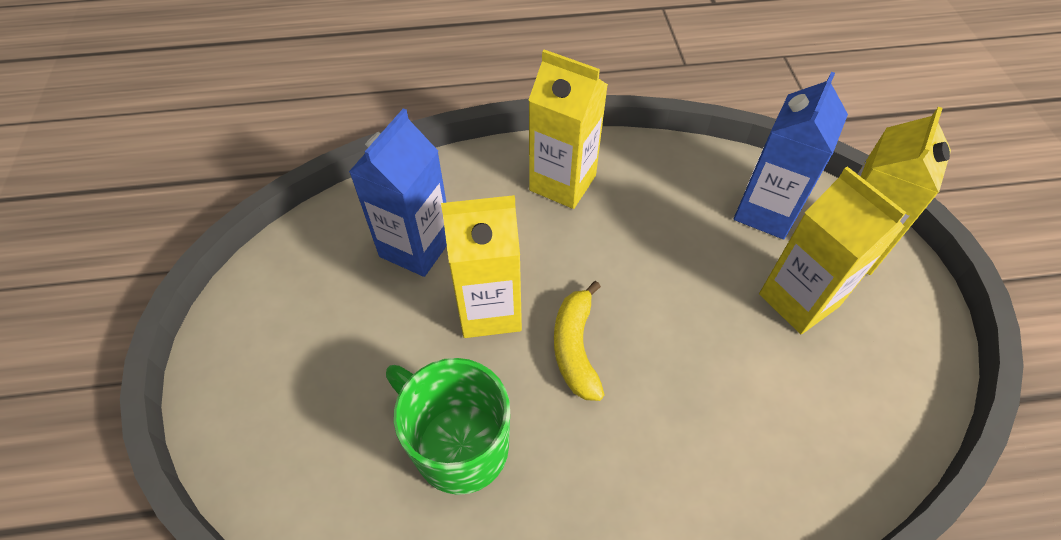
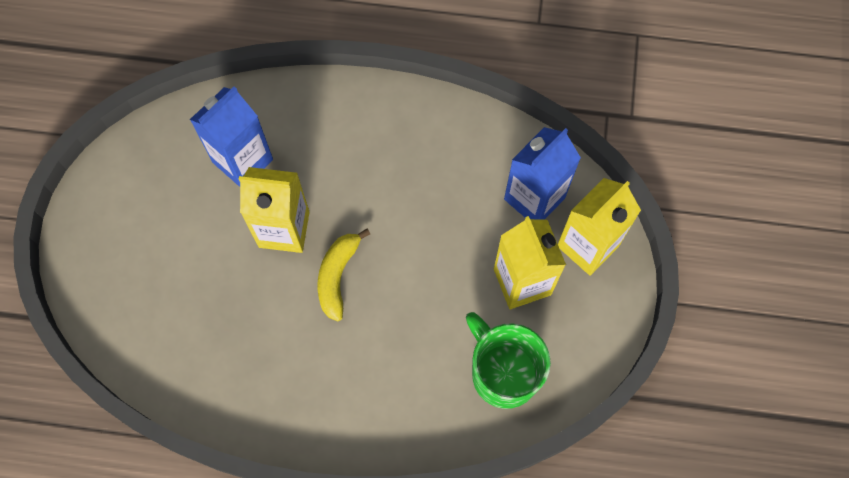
camera: 15 degrees right, 15 degrees up
(458, 445) = (233, 325): green mug -> green mug (503, 372)
(562, 183) = (377, 129): yellow carton -> none

